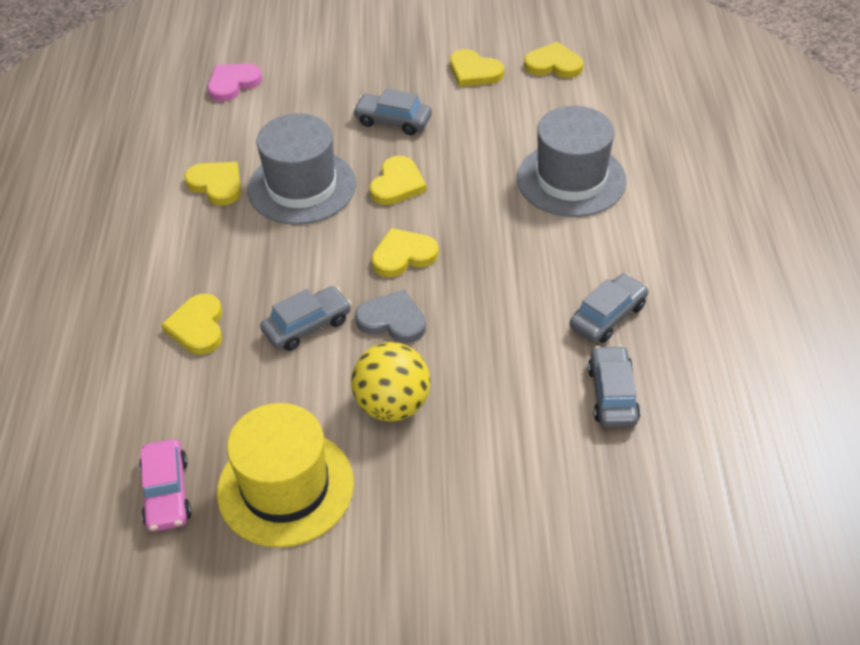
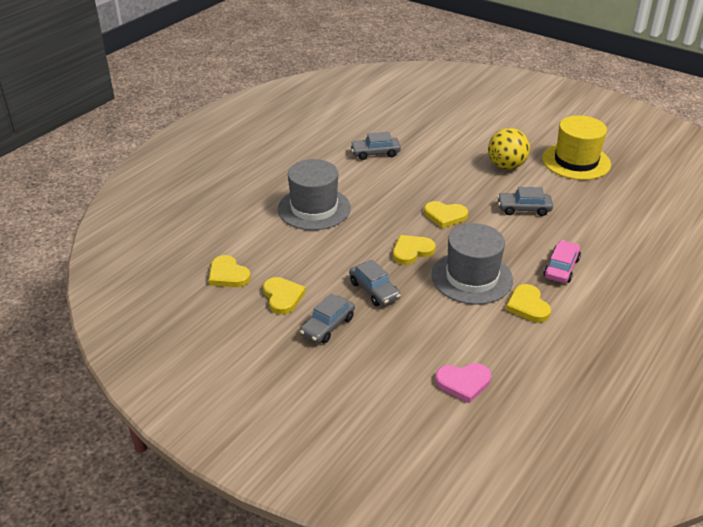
camera: 145 degrees left, 10 degrees down
(166, 493) = (633, 180): pink car -> pink car (561, 268)
(197, 327) = (585, 233): yellow heart -> none
(392, 320) = (477, 193): grey heart -> none
(612, 394) = (407, 132): grey car -> grey car (327, 326)

